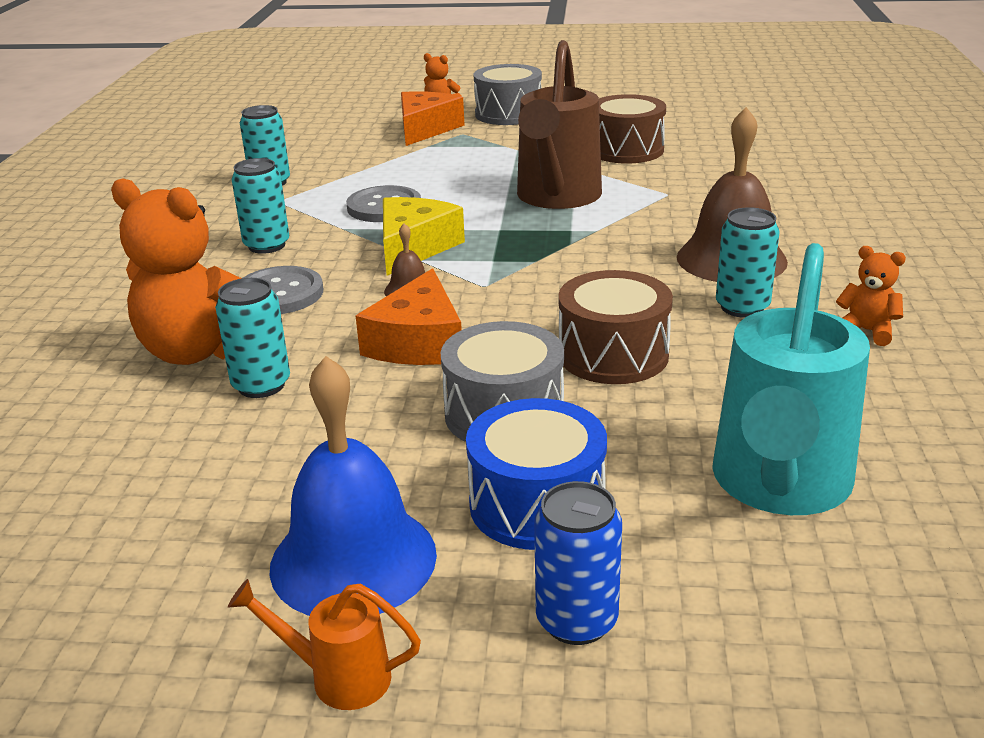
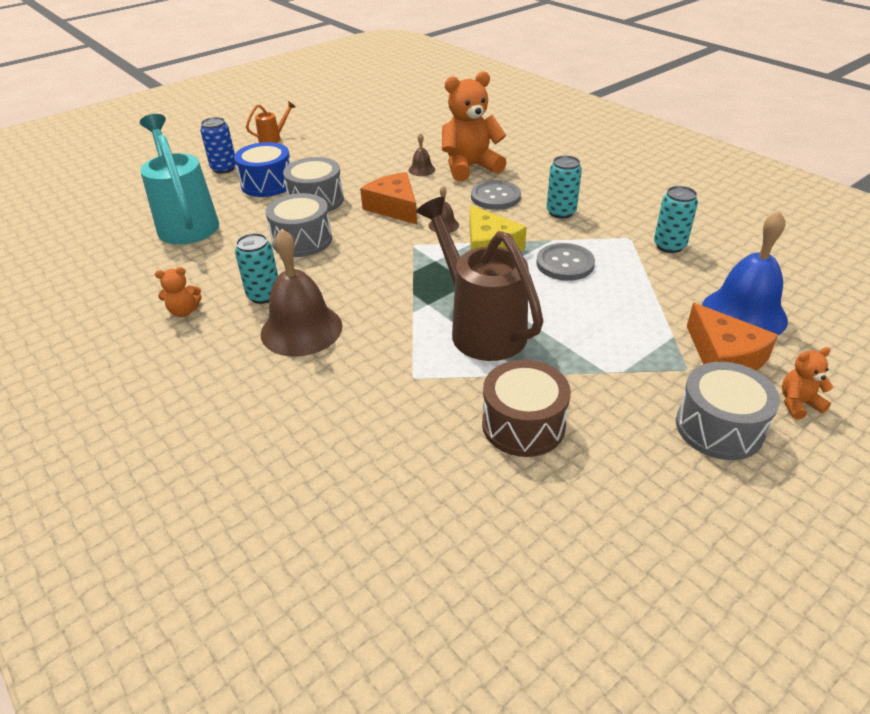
camera: 135 degrees right, 10 degrees up
(261, 385) = (421, 169): turquoise can -> brown bell
(353, 559) = (304, 153): blue bell -> blue bell (744, 313)
(613, 354) = (302, 240): brown drum -> grey drum

